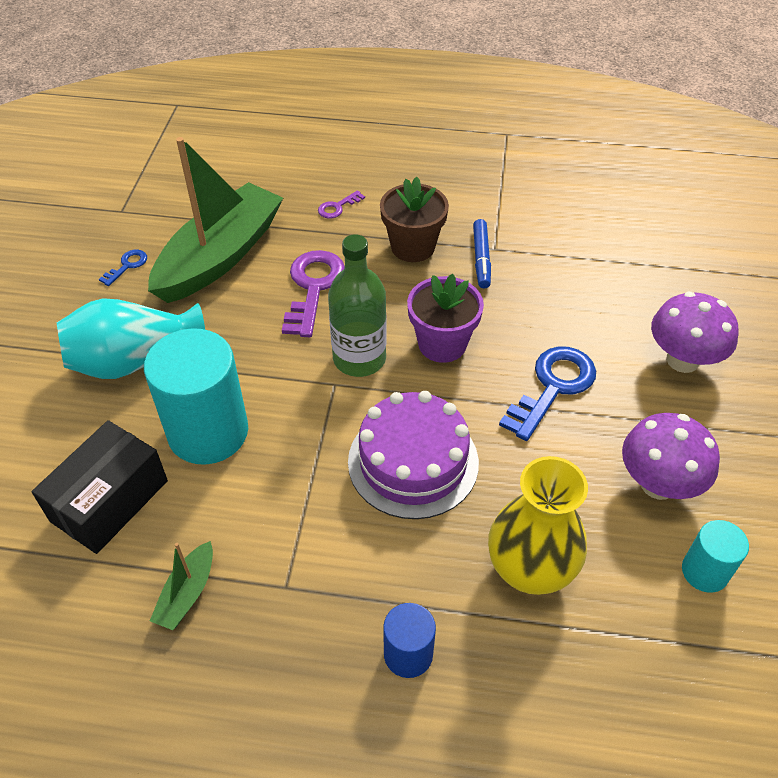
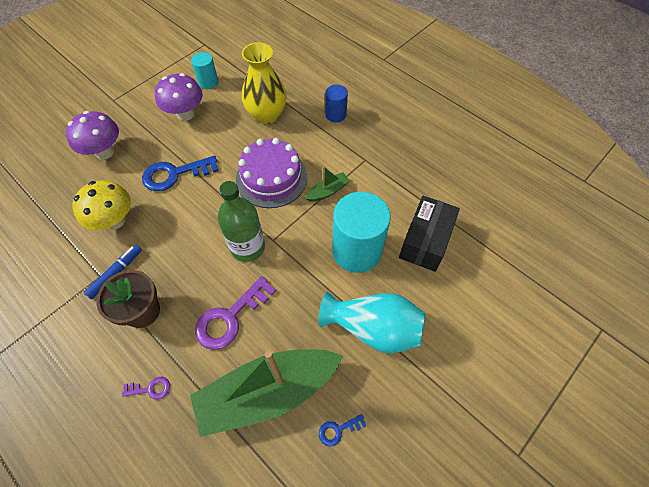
camera: 145 degrees left, 10 degrees up
(109, 501) = (425, 241): black box -> black box turned 45 degrees counterclockwise
(187, 593) = (407, 179): green boat -> green boat (328, 191)
(442, 344) = (198, 229): purple flower pot -> none
(551, 298) = (114, 221): none -> yellow mushroom

